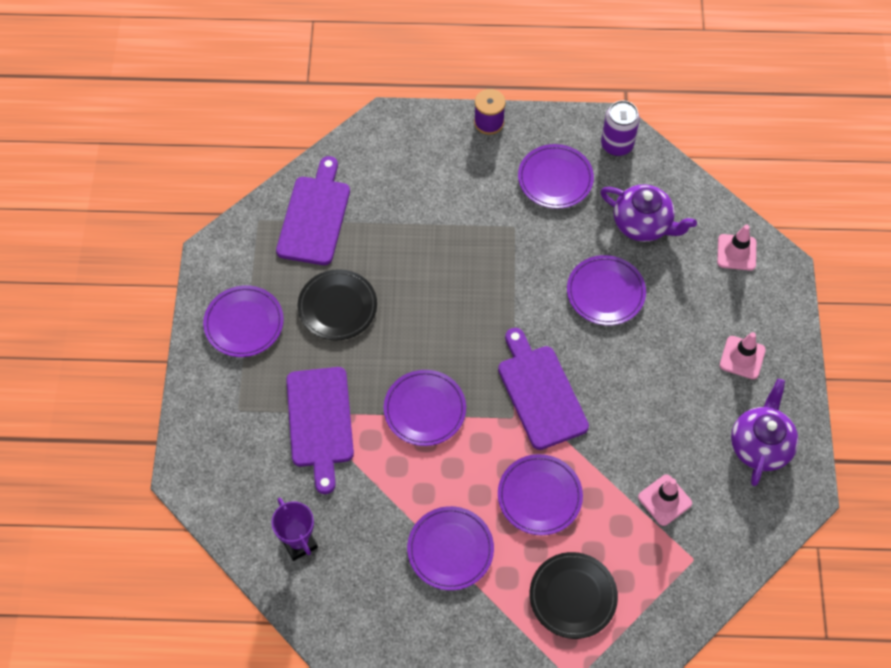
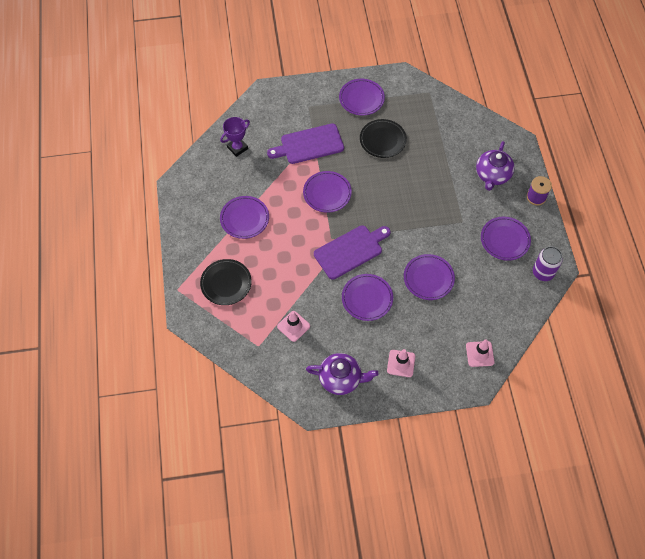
camera: 80 degrees right, 0 degrees up
(315, 216) = (439, 118): purple cutting board -> none
(539, 496) = (284, 259): purple plate -> purple plate (367, 298)
(643, 224) = (485, 295): purple teapot -> purple teapot (492, 175)

